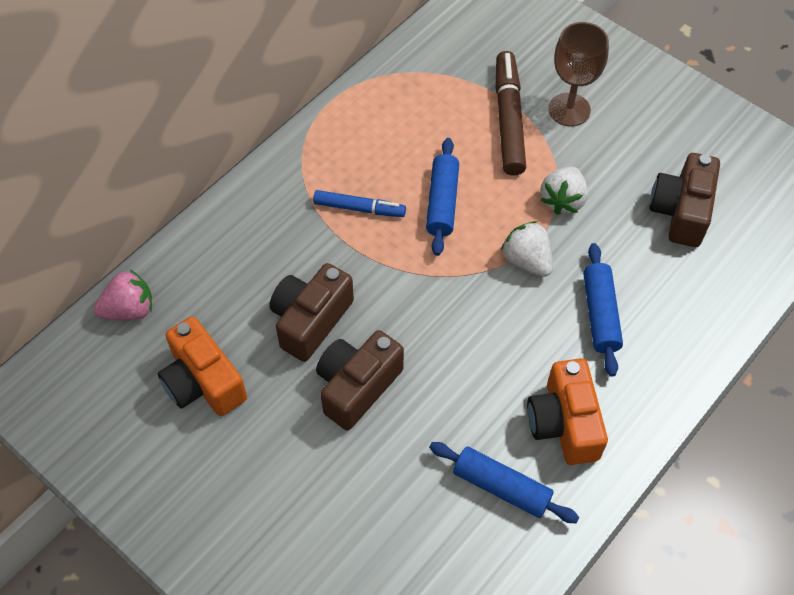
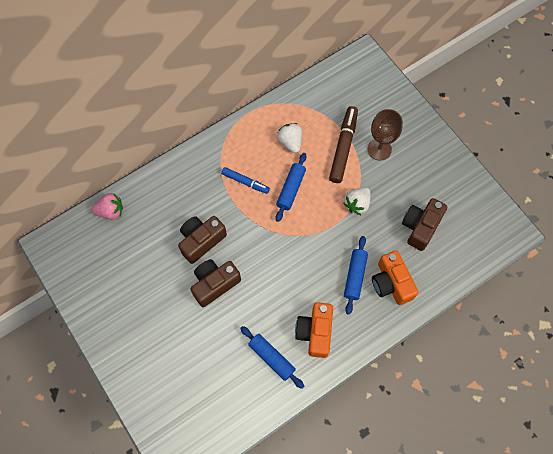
camera: 15 degrees right, 10 degrees up
(203, 382) = (137, 261): orange camera -> orange camera (391, 283)
(527, 260) = (326, 235): white strawberry -> white strawberry (290, 142)

